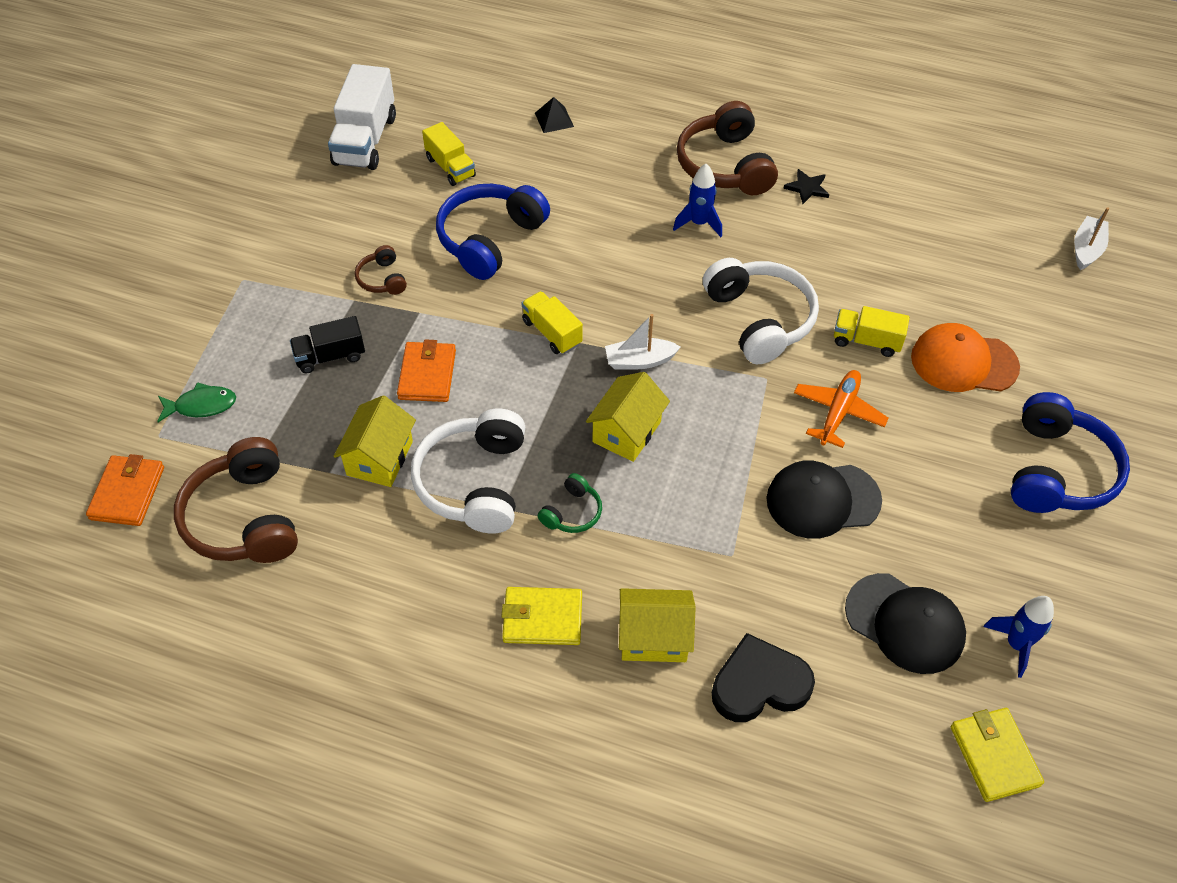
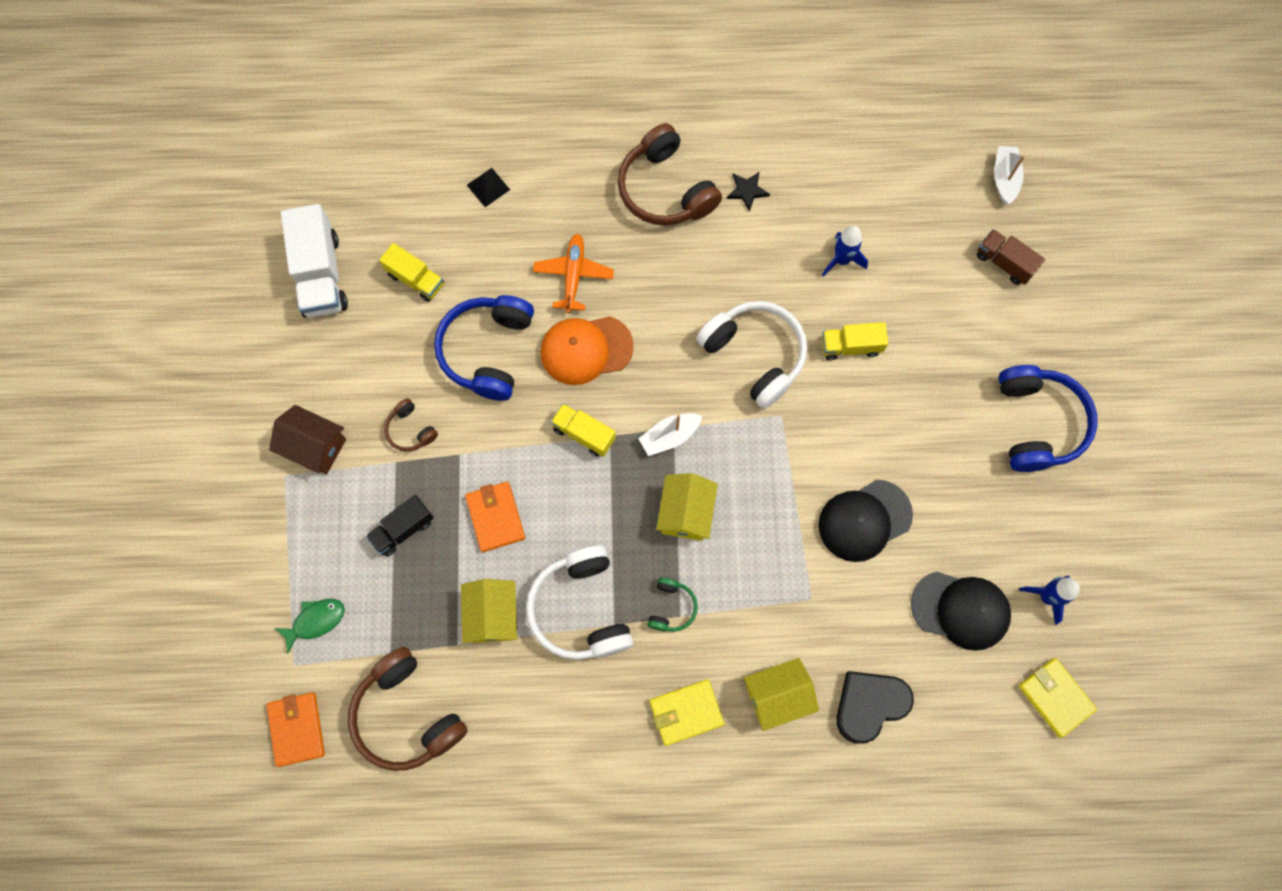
camera: 20 degrees left, 20 degrees up
(284, 265) = (315, 446): none -> brown house
(699, 223) = (666, 266): blue rocket -> blue rocket (841, 260)
(838, 412) = (850, 429): orange plane -> orange plane (573, 275)
(963, 362) = (935, 339): orange cap -> orange cap (586, 350)
(1063, 318) = (1004, 263): none -> brown truck

